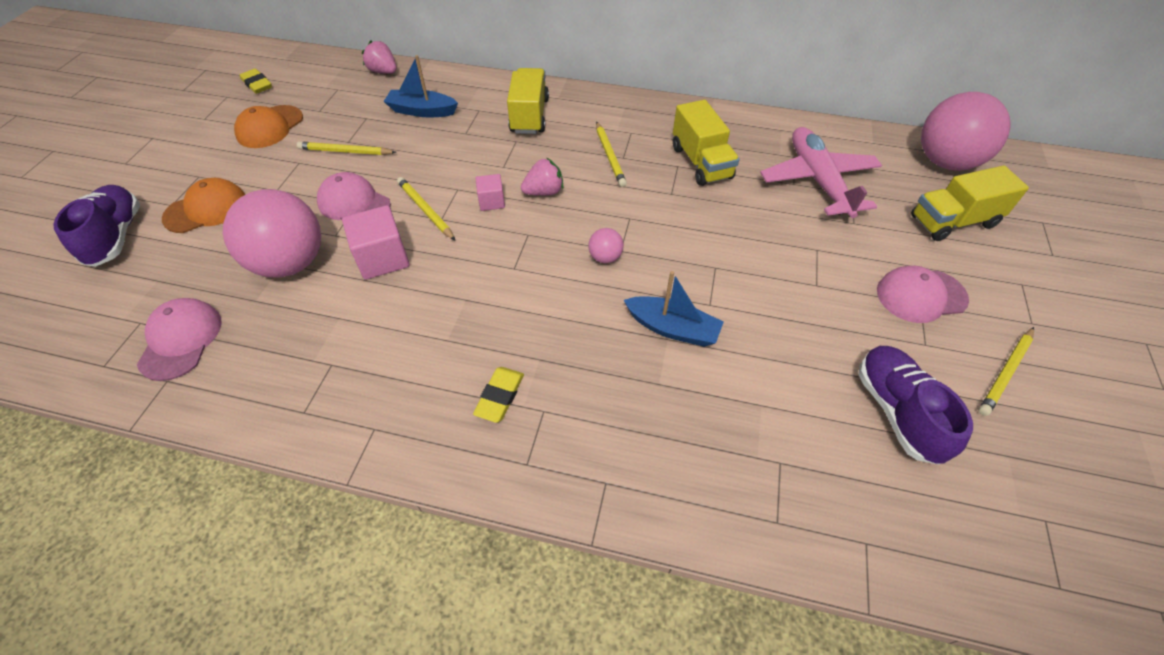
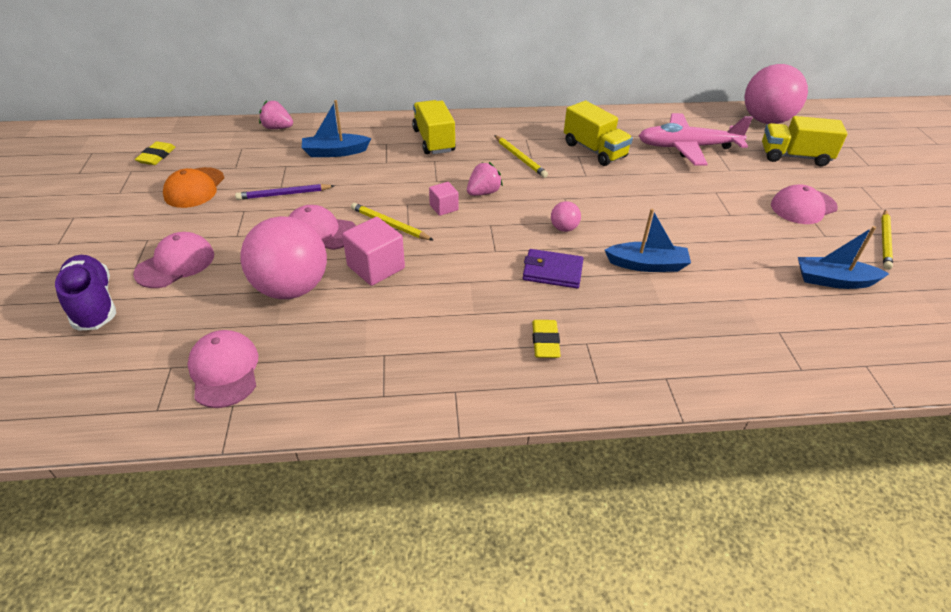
camera: 20 degrees left, 10 degrees down
(206, 209) = (175, 264): orange cap -> pink cap
(257, 84) = (157, 156): yellow eraser -> yellow eraser turned 75 degrees clockwise
(345, 151) = (284, 194): yellow pencil -> purple pencil
(560, 310) = (552, 271): none -> purple wallet
(818, 180) = (687, 147): pink plane -> pink plane turned 60 degrees counterclockwise
(897, 411) = (834, 281): purple shoe -> blue boat
(953, 221) = (794, 157): yellow truck -> yellow truck turned 45 degrees clockwise

